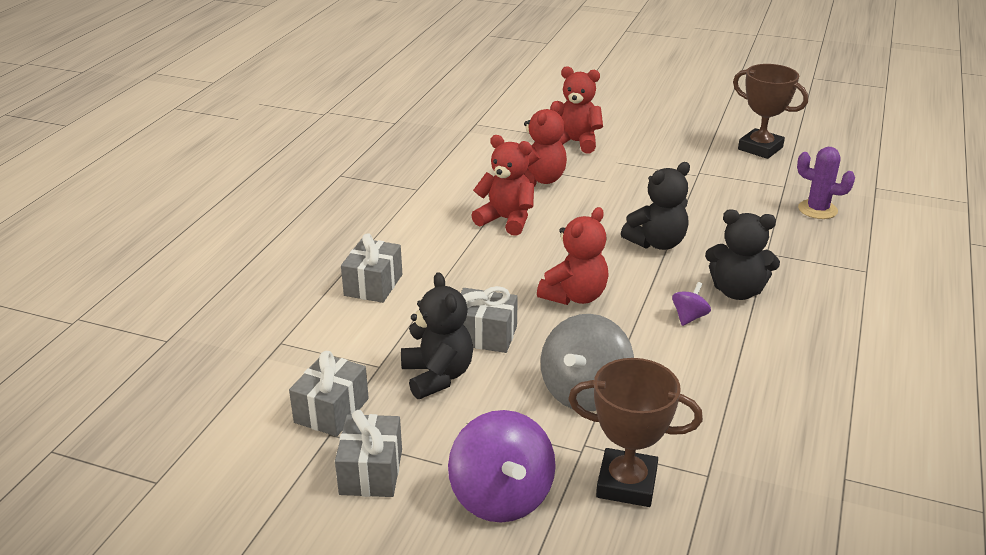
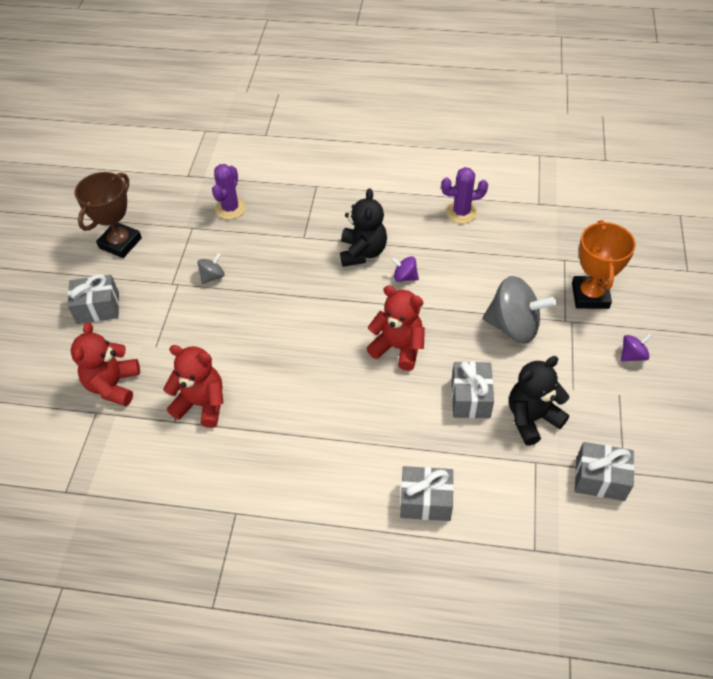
camera: 100 degrees left, 20 degrees up
(371, 472) = (647, 433): grey gift -> grey gift (98, 308)
(501, 497) = (632, 355): purple spinning top -> purple spinning top, size x0.47
(506, 220) = (286, 417): red teddy bear -> none
(626, 483) = (590, 296): brown trophy -> orange trophy
(657, 243) = (304, 303): black teddy bear -> none
(706, 193) = (212, 276): none -> grey spinning top
(817, 388) = (461, 212): none -> purple cactus

